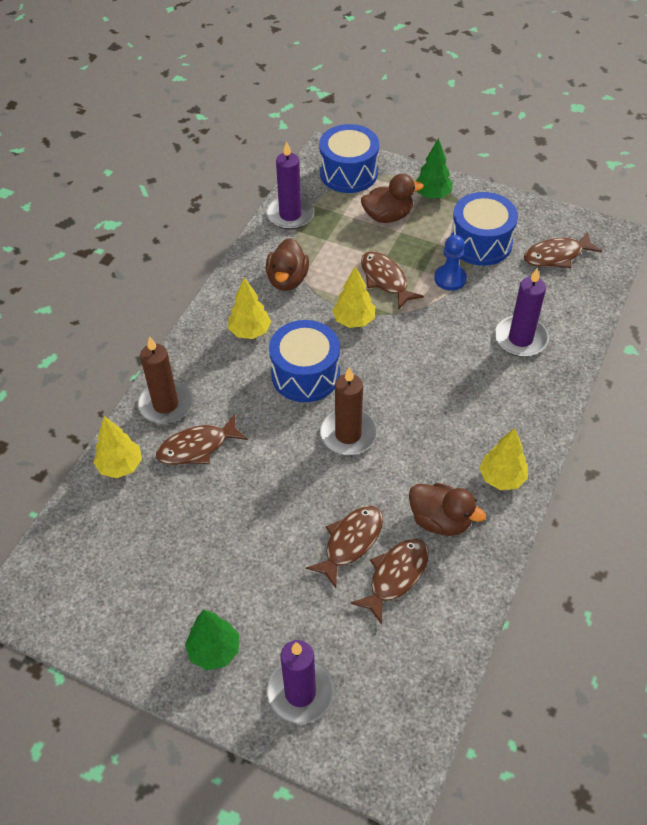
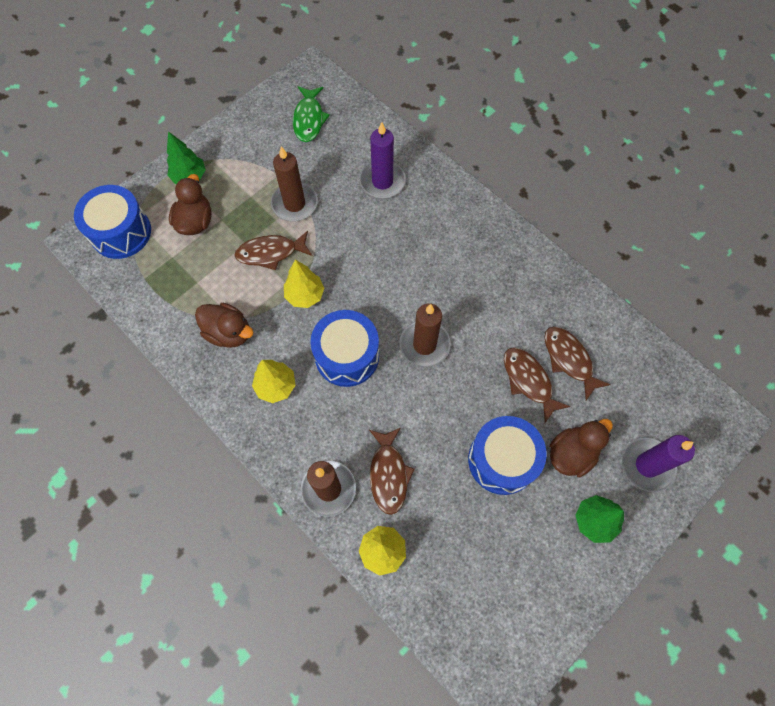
camera: 70 degrees left, 15 degrees up
(290, 215) = (147, 302): purple candle -> none
(440, 520) = (530, 308): brown duck -> brown duck (571, 453)
(450, 278) = (294, 204): blue pawn -> brown candle
(480, 243) = (266, 165): blue drum -> blue drum (502, 460)
(502, 478) = (508, 251): yellow tree -> none
(556, 255) = (309, 119): brown fish -> green fish

